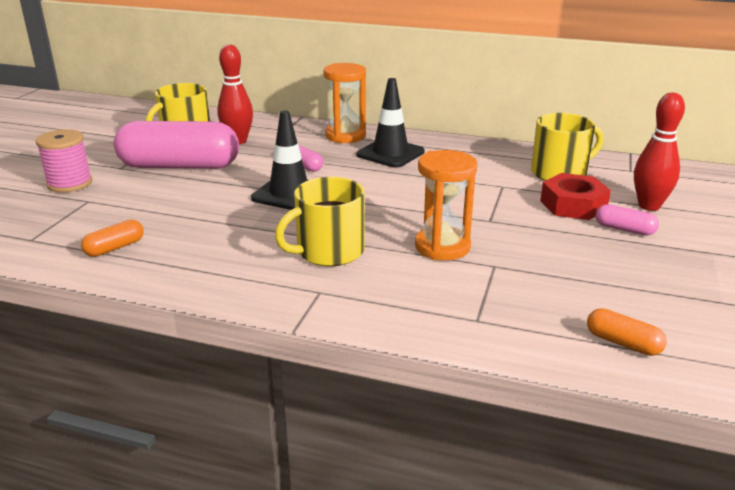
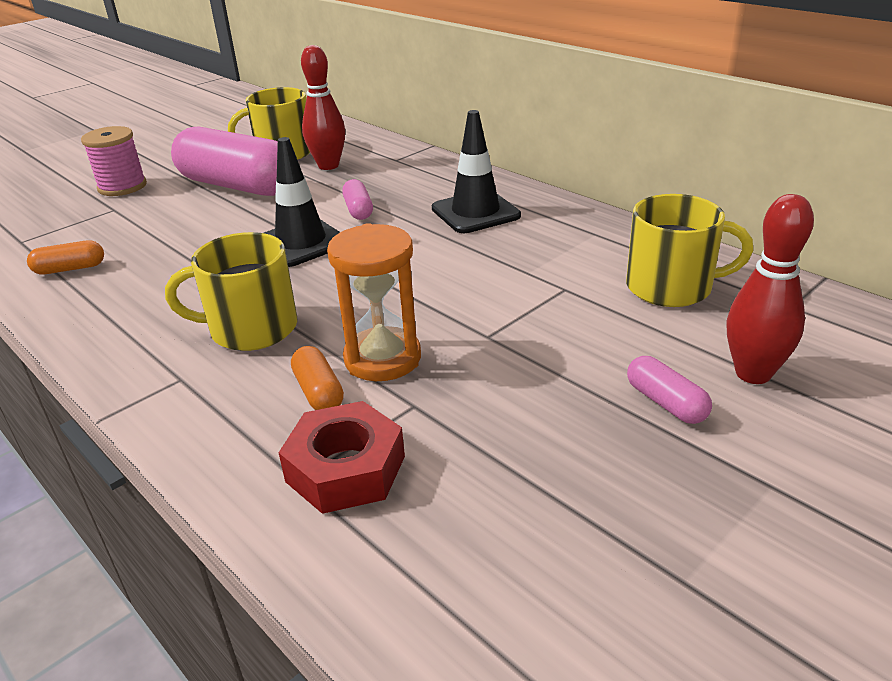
camera: 30 degrees right, 5 degrees up
(345, 136) = (451, 179): orange hourglass -> none
(573, 205) = (632, 342): red nut -> red nut (346, 469)
(623, 343) = (441, 592): orange capsule -> orange capsule (319, 392)

